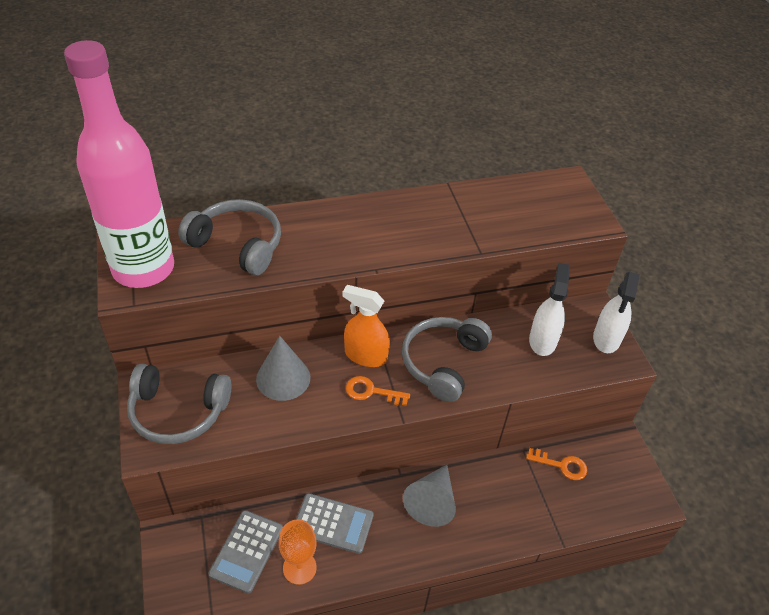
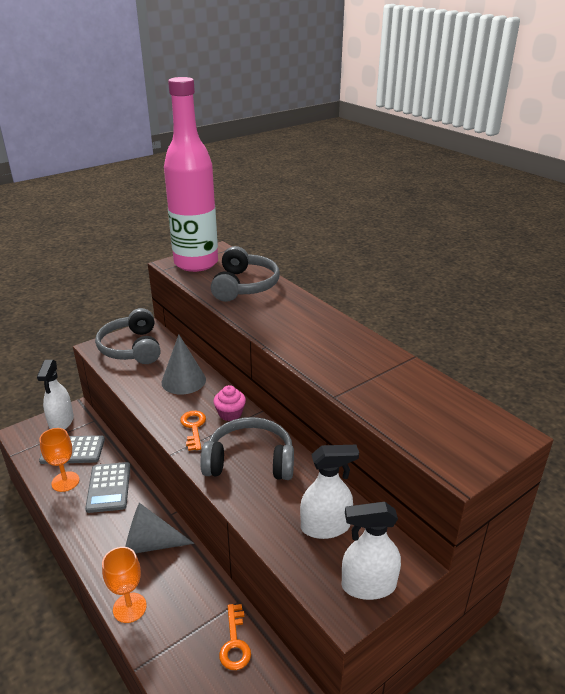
camera: 70 degrees right, 15 degrees down
(180, 556) = (61, 422): none -> white spray bottle
(365, 355) = (230, 413): orange spray bottle -> pink cupcake
(500, 536) = (129, 607): none -> orange goblet

